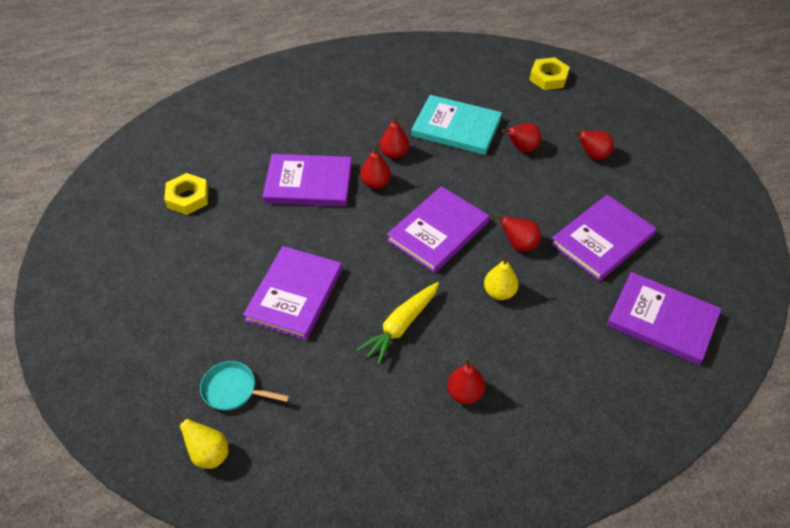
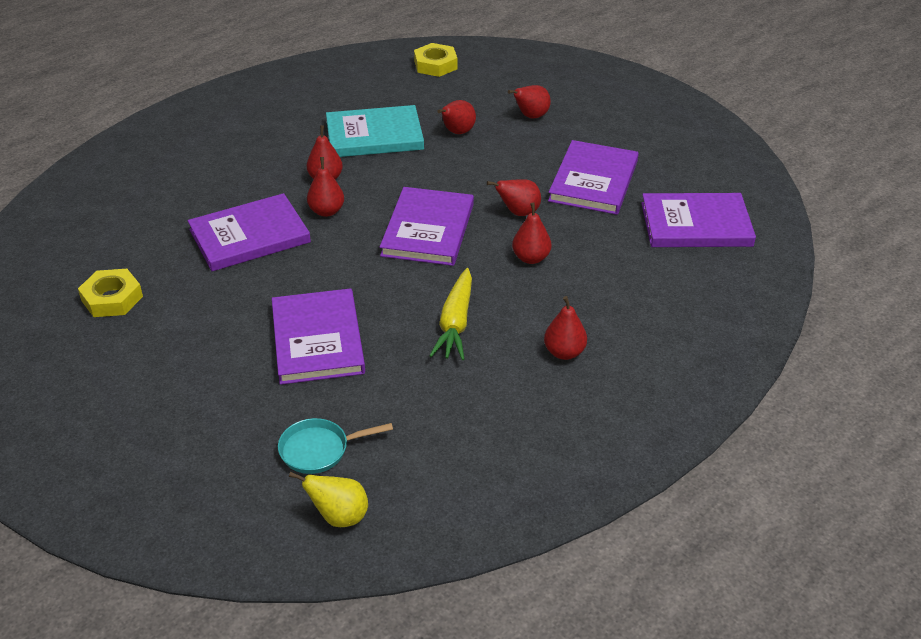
camera: 30 degrees left, 10 degrees down
(499, 292) = (531, 258): yellow pear -> red pear

